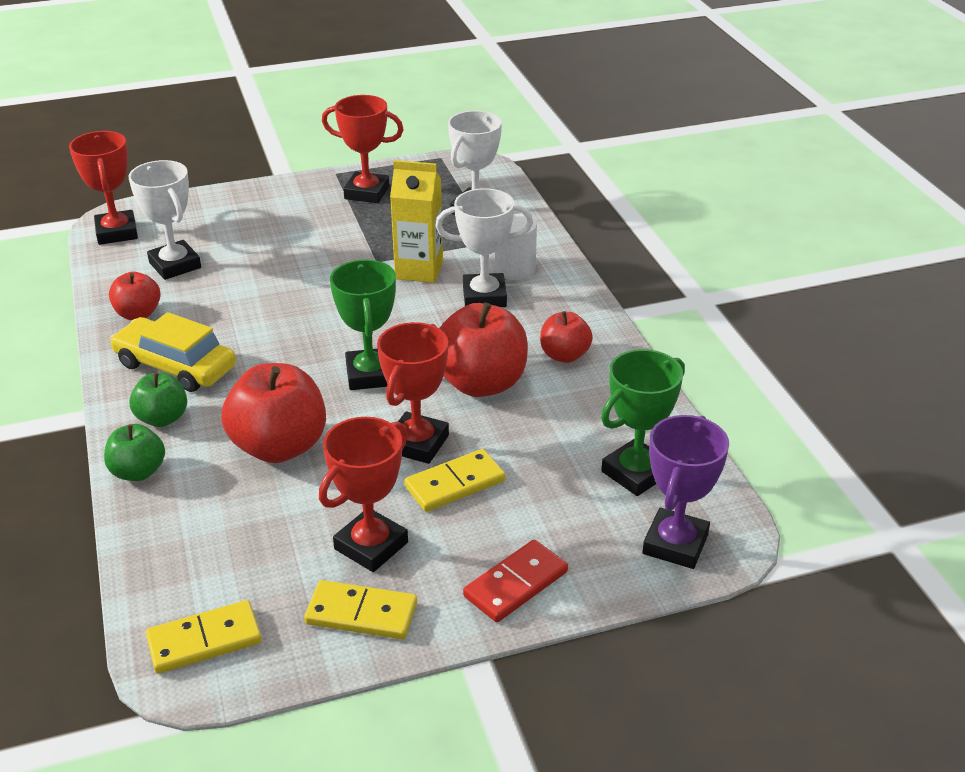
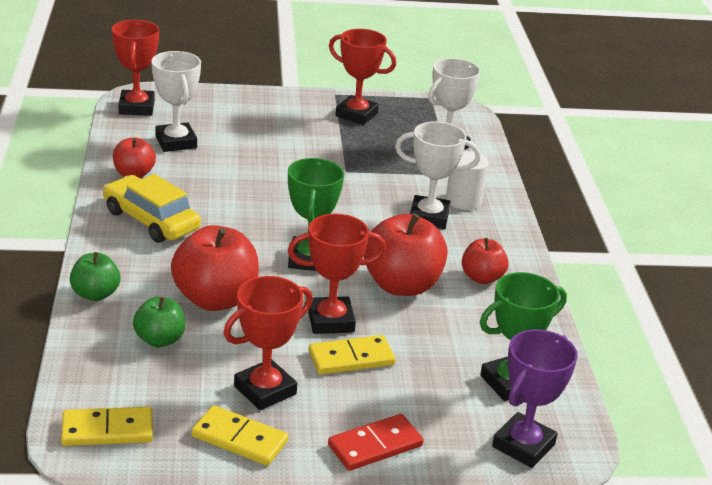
camera: 10 degrees right, 5 degrees down
(162, 418) = (127, 258): green apple -> green apple (159, 340)
(417, 443) = (330, 320): red trophy -> red trophy turned 45 degrees clockwise
(419, 270) = (380, 185): yellow carton -> none

